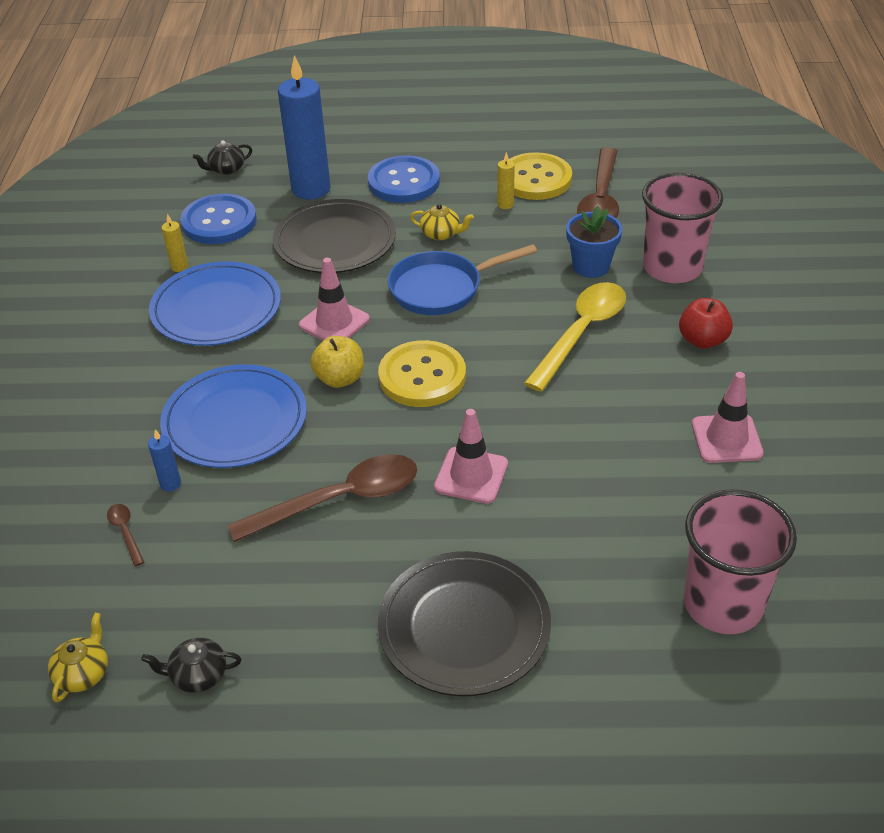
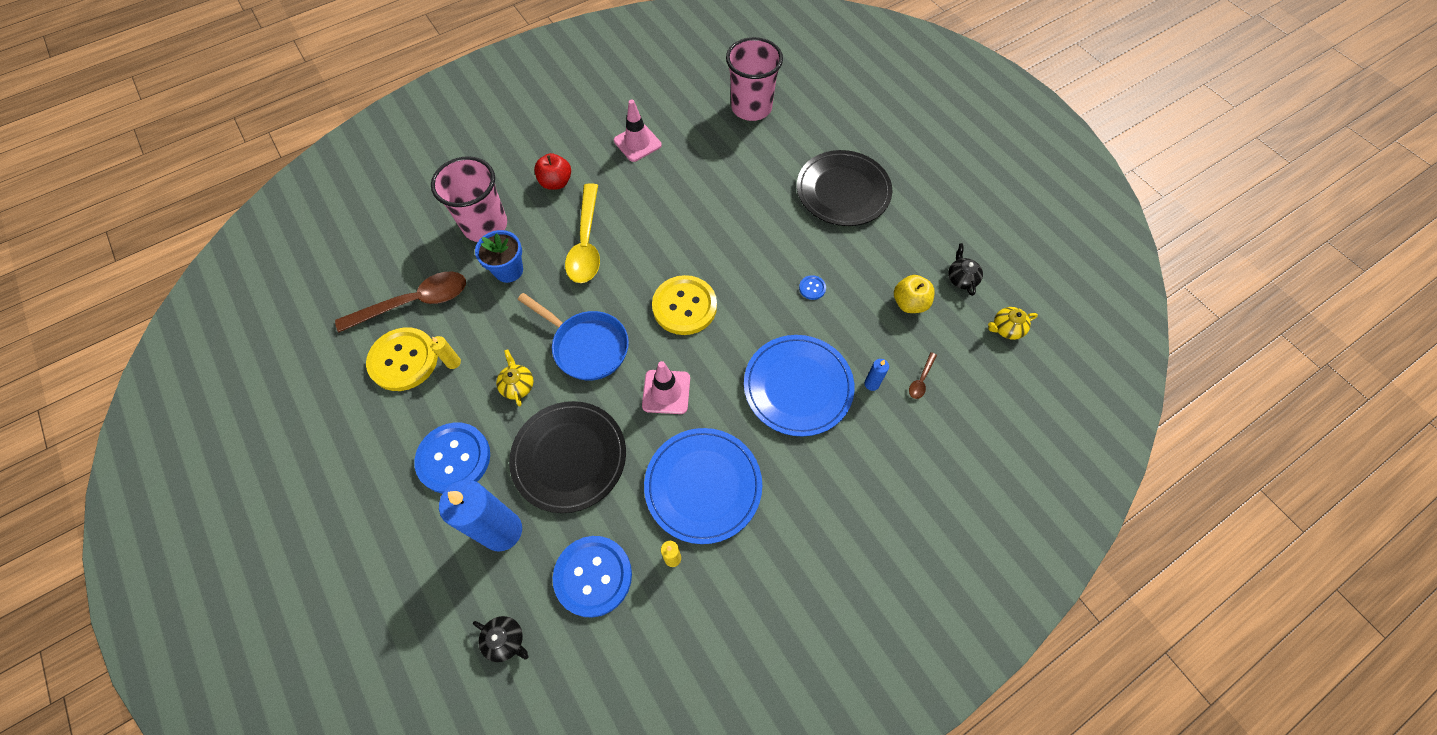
camera: 125 degrees left, 20 degrees up
(198, 675) = (961, 278): black teapot -> black teapot turned 150 degrees counterclockwise
(340, 379) = (718, 351): yellow apple -> yellow apple (909, 303)
(340, 500) = (812, 288): brown spoon -> blue button
(471, 475) = (747, 238): pink traffic cone -> none
(581, 333) = (586, 243): yellow spoon -> yellow spoon turned 90 degrees counterclockwise

